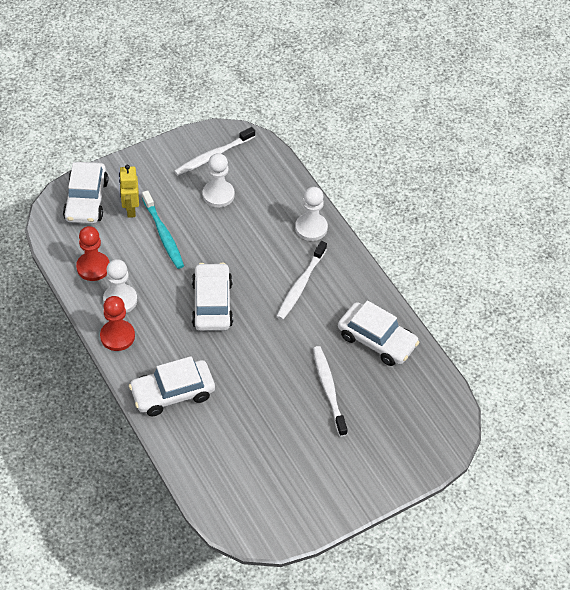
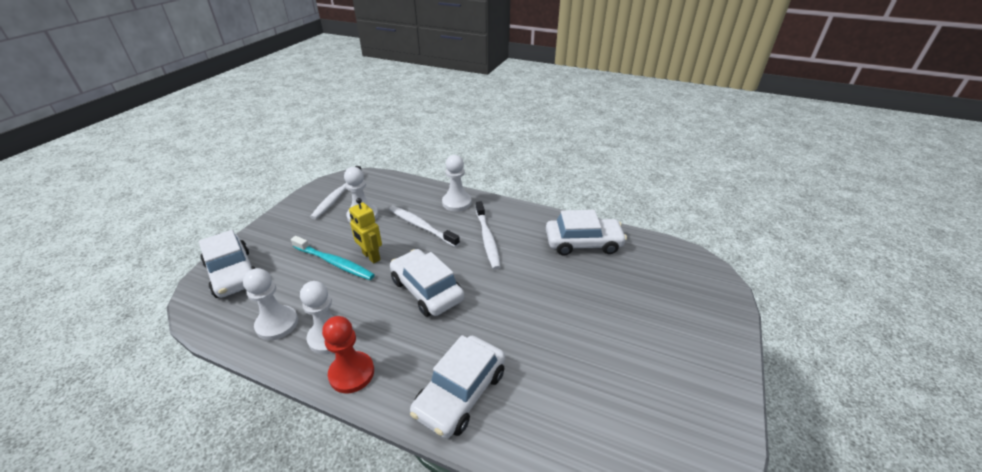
camera: 35 degrees left, 15 degrees down
(93, 267) = (277, 324): red pawn -> white pawn
(130, 209) = (287, 260): yellow robot -> yellow robot (371, 256)
(329, 389) = (593, 297): white toothbrush -> white toothbrush (421, 226)

